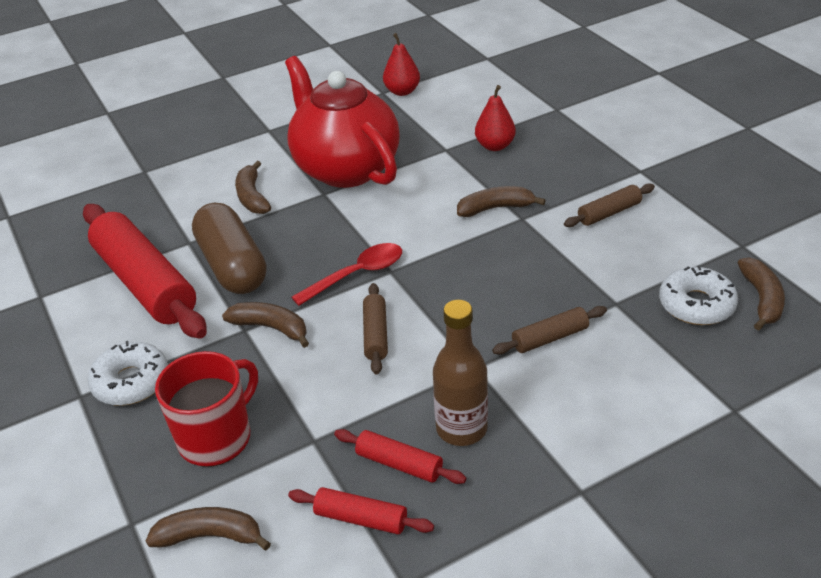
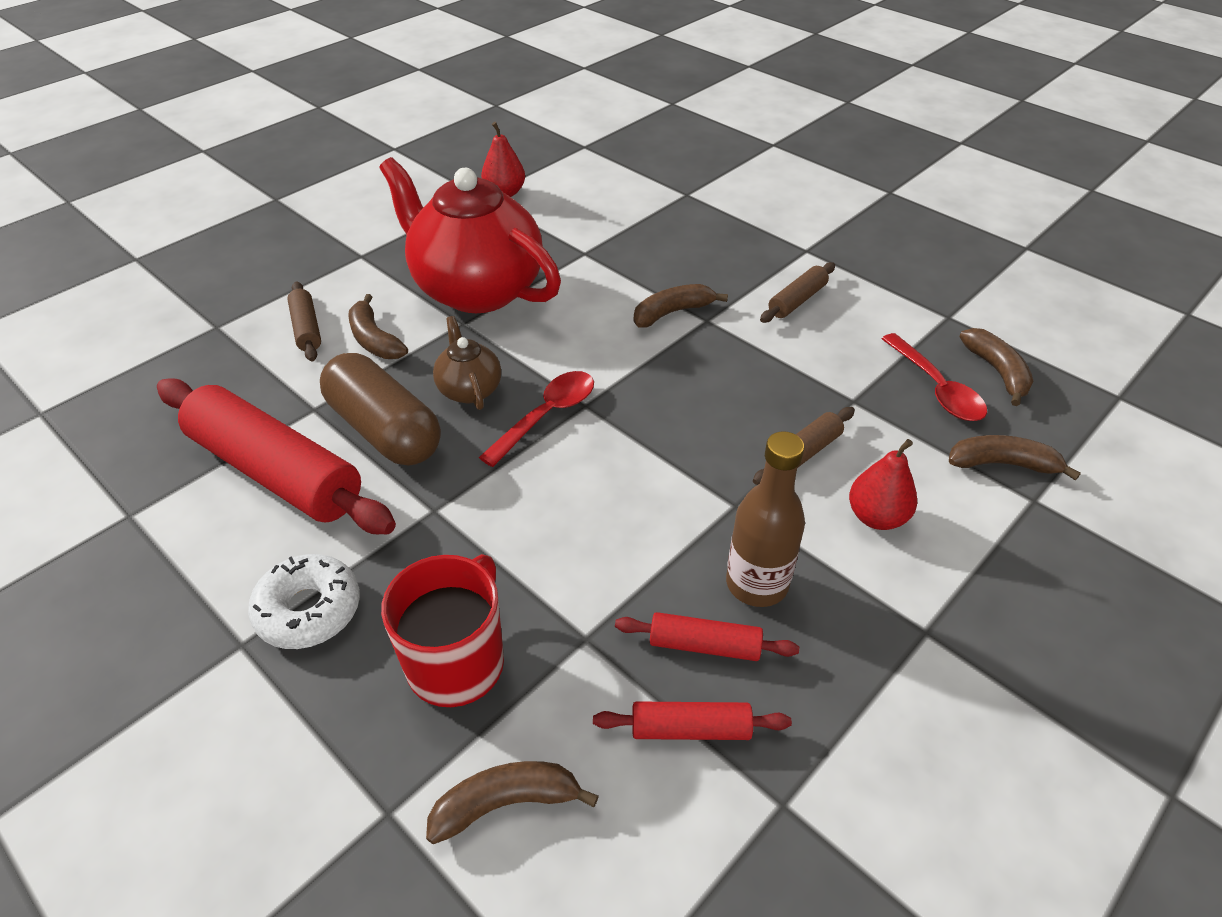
camera: 20 degrees left, 5 degrees up
(271, 328) = (468, 501): brown banana -> brown banana (1002, 464)
(307, 245) = (469, 389): none -> brown teapot
(375, 335) = (602, 486): brown rolling pin -> brown rolling pin (306, 329)
(495, 146) = (638, 242): red pear -> red pear (876, 517)
(696, 305) = (936, 388): white donut -> red spoon

